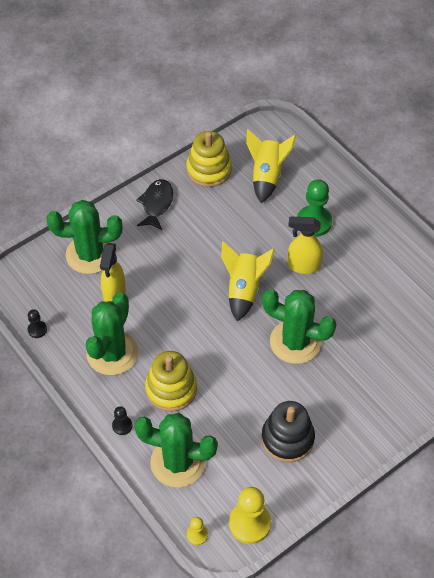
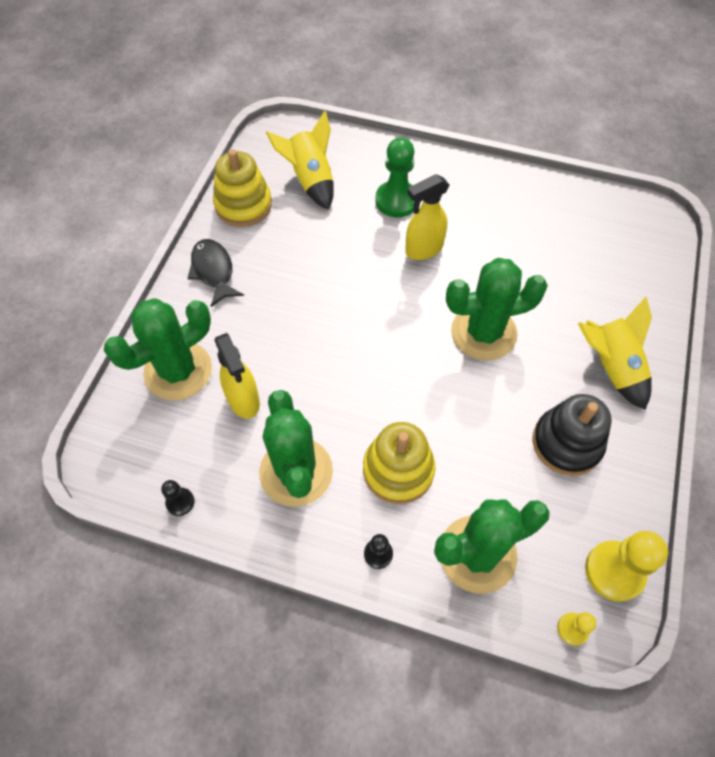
camera: 35 degrees left, 5 degrees up
(244, 290) = (384, 309): yellow rocket -> yellow rocket (610, 367)

